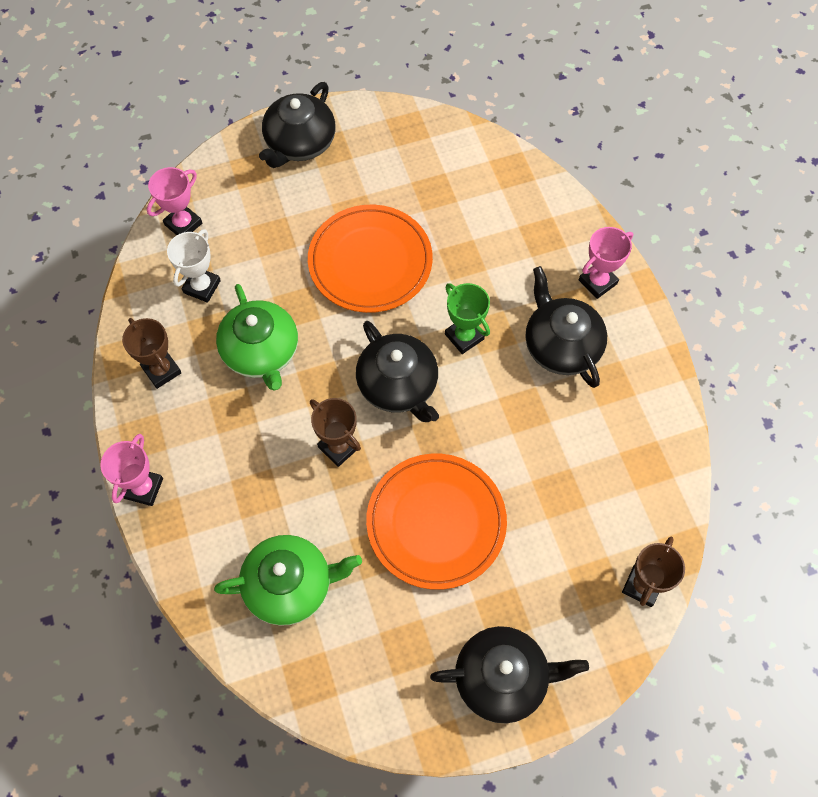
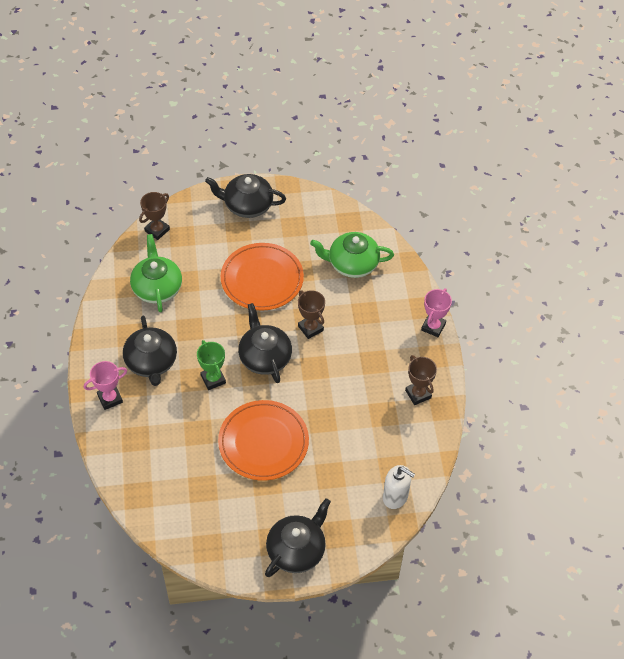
camera: 170 degrees left, 10 degrees down
(183, 224) = (395, 497): pink trophy -> white soap dispenser
(202, 287) = (386, 446): white trophy -> none
(261, 352) = (350, 394): green teapot -> green teapot (157, 287)

